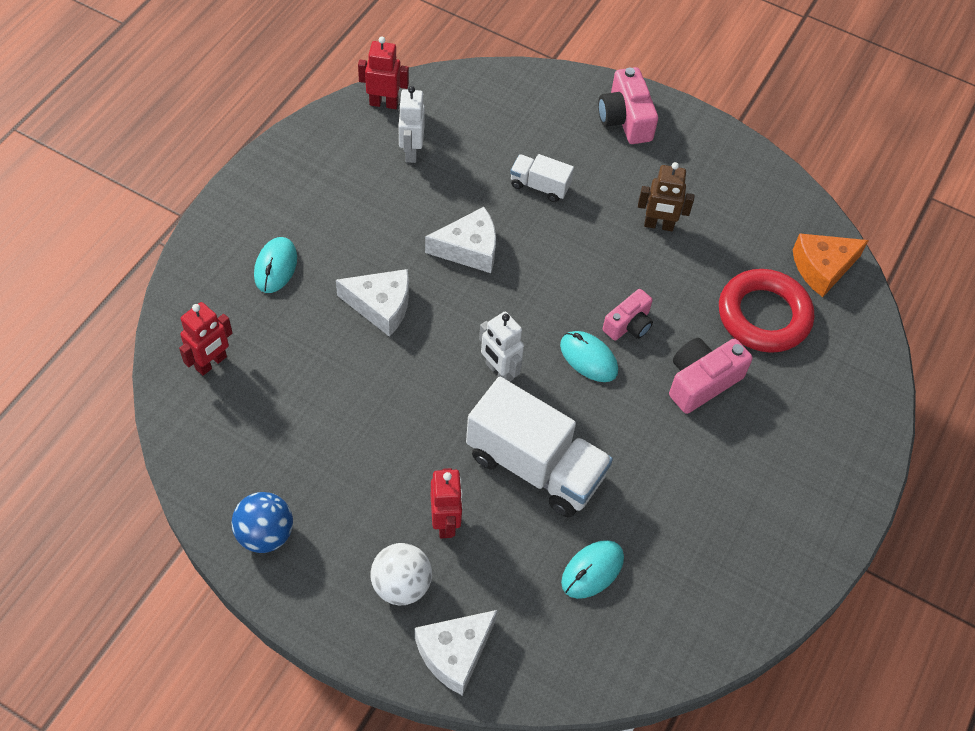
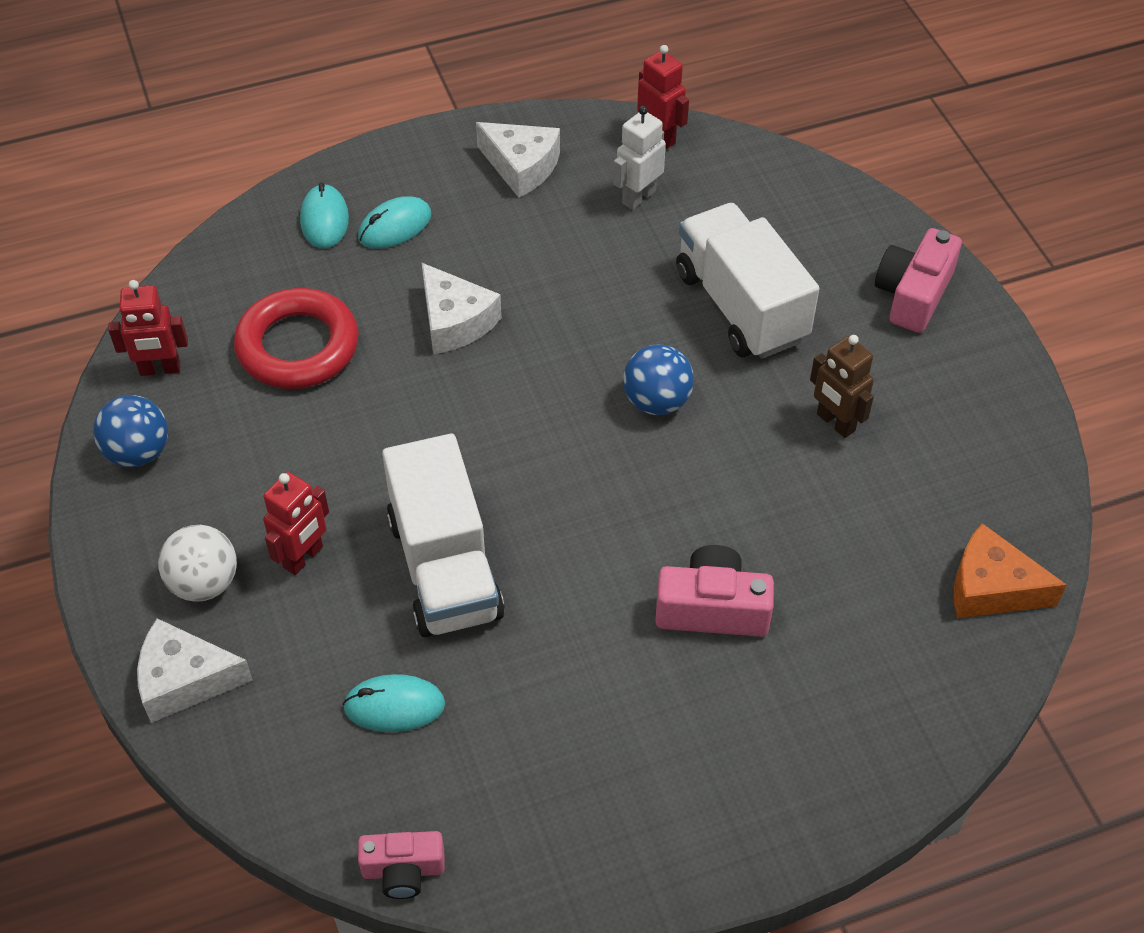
camera: 45 degrees right, 5 degrees down
(211, 363) = (249, 275): red robot -> red robot (160, 369)
(469, 249) = (599, 322): white cheese -> white cheese (521, 167)
(499, 371) = (505, 455): white robot -> none
(539, 186) = (740, 306): white truck -> white truck, size x2.03
(551, 278) = (656, 401): none -> blue ball
(588, 358) = (612, 503): turquoise mouse -> turquoise mouse (324, 220)
(628, 324) = (691, 499): pink camera -> pink camera (403, 870)
(763, 315) = (860, 590): red ring -> red ring (298, 346)

